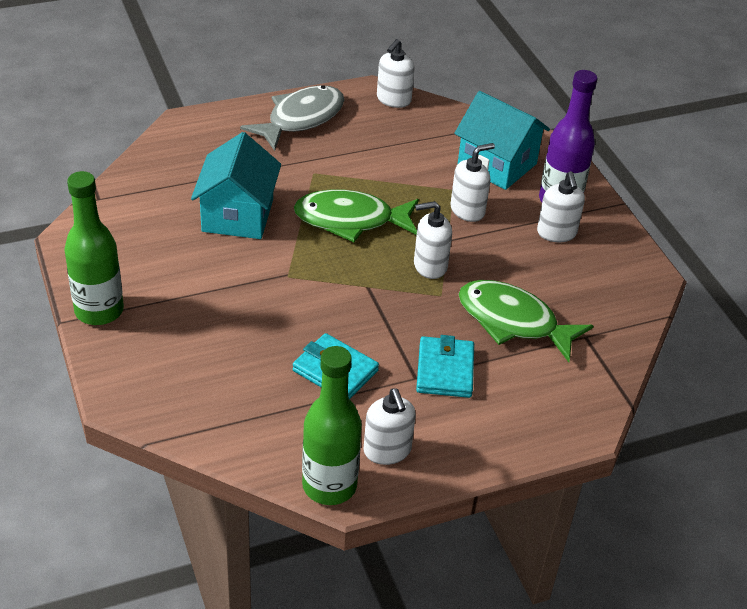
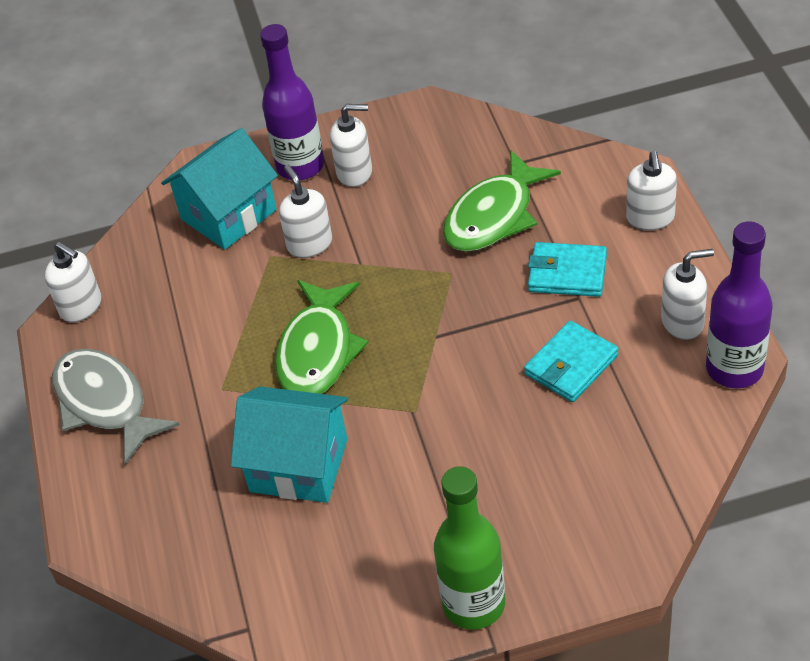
camera: 75 degrees left, 5 degrees up
(329, 486) = (734, 369): green bottle -> purple bottle
(430, 266) = (403, 280): white soap dispenser -> white soap dispenser (650, 218)

